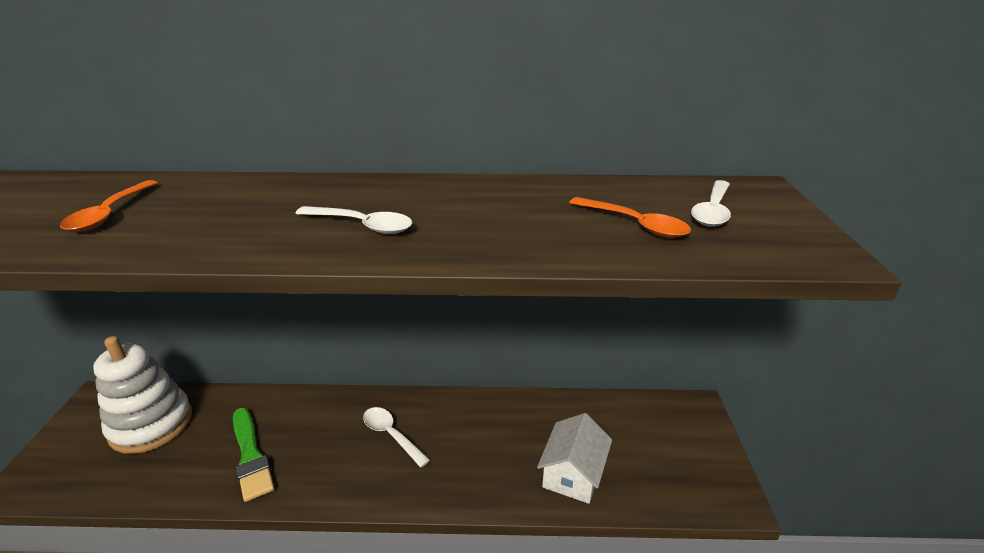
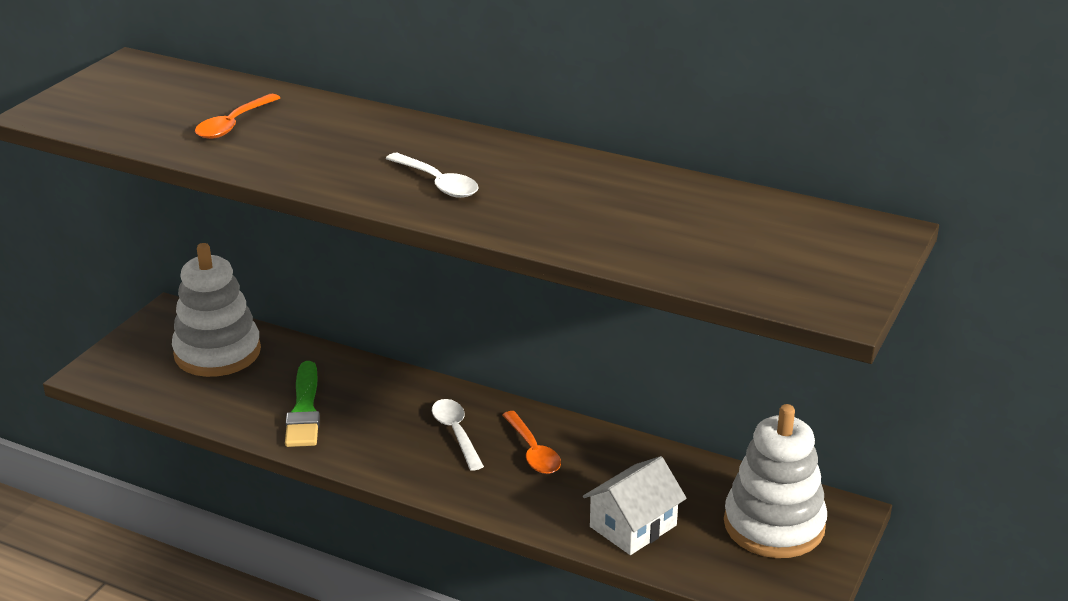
camera: 25 degrees right, 0 degrees up
(635, 224) = (691, 239): orange spoon -> orange spoon (533, 451)
(664, 434) = (774, 525): none -> white stacking toy
(712, 211) = (790, 244): white spoon -> none

